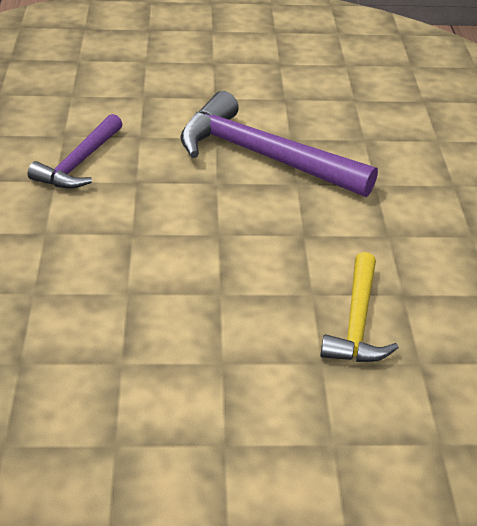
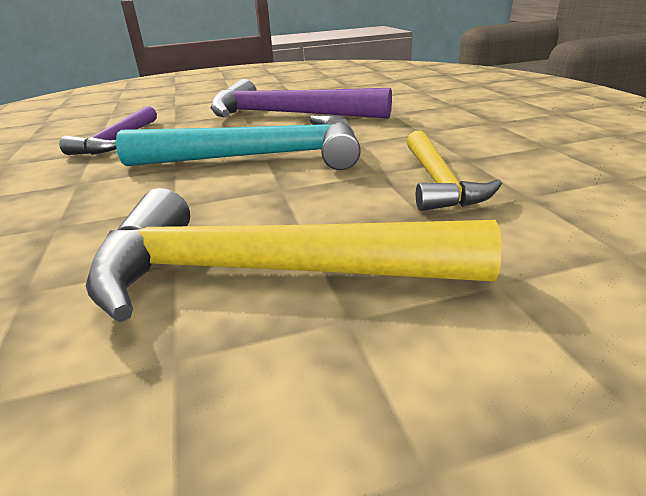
camera: 10 degrees left, 10 degrees down
(181, 389) = (263, 272): none -> yellow hammer
(214, 236) = (260, 157): none -> turquoise hammer

